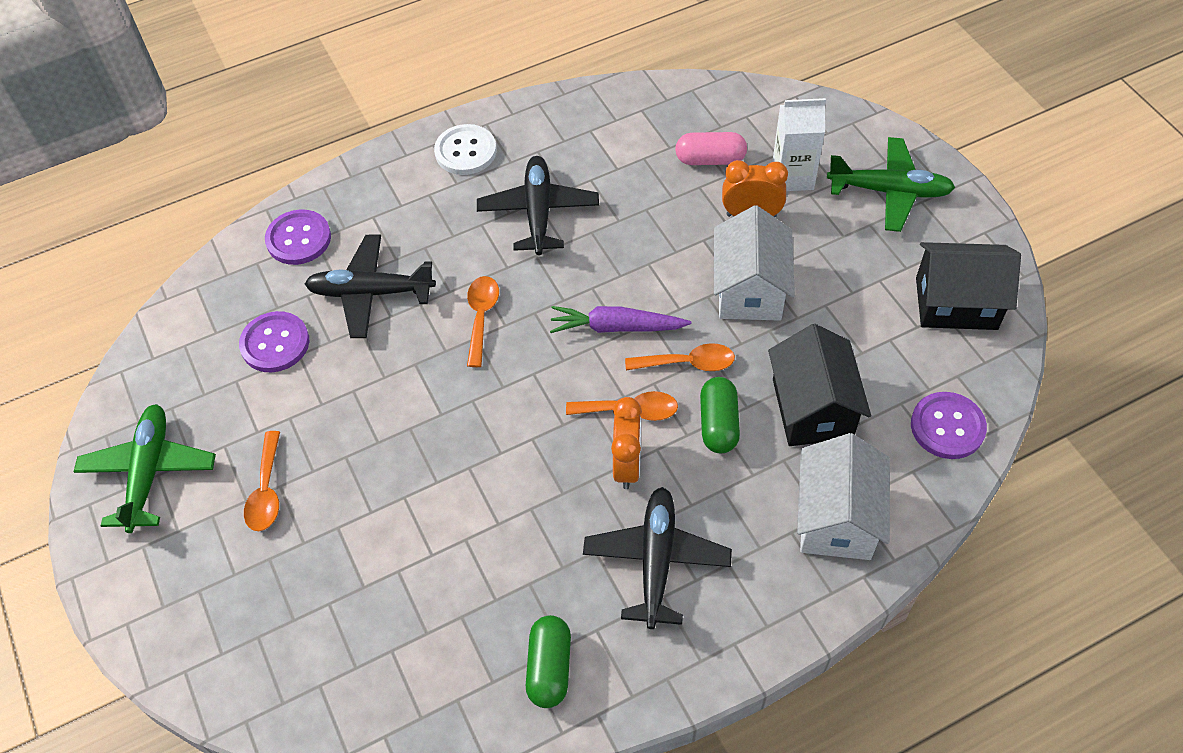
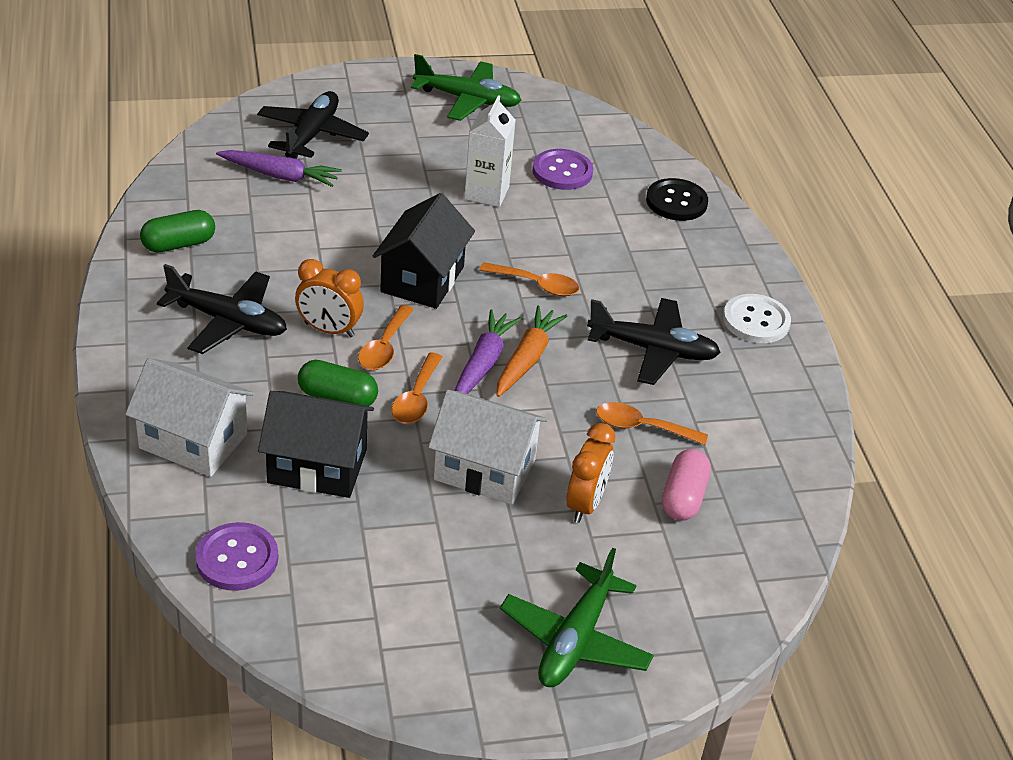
camera: 100 degrees right, 15 degrees down
(266, 491) = (419, 146): orange spoon -> orange spoon (642, 427)
(298, 239) = (676, 202): purple button -> black button
(370, 293) = (595, 229): black plane -> black plane (312, 134)
(376, 615) = (280, 176): none -> purple carrot
(549, 668) = (179, 244): green capsule -> green capsule turned 45 degrees counterclockwise
(593, 297) = (527, 359): none -> orange carrot
(792, 177) = (631, 559): white carton -> white carton (486, 193)
(956, 303) = (384, 633): black house -> black house (422, 279)

